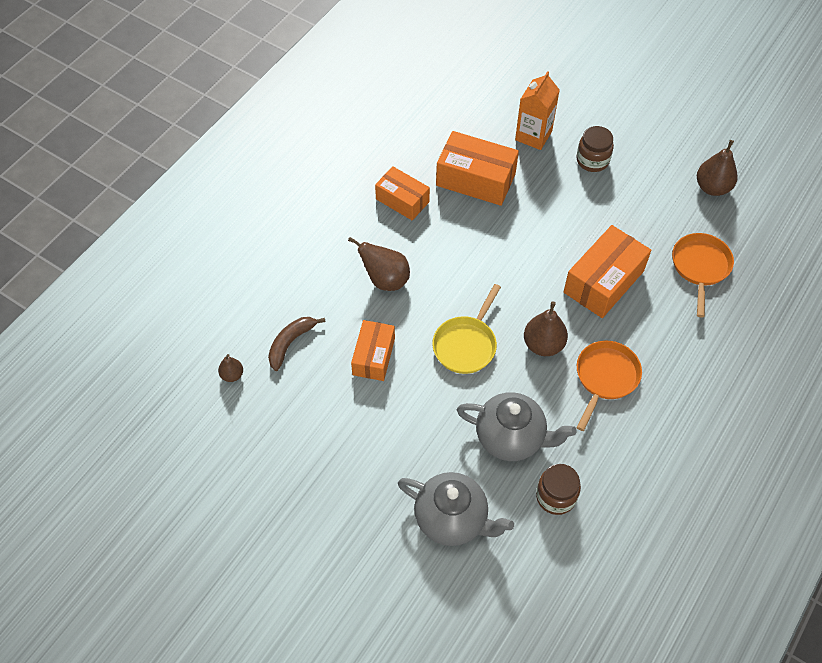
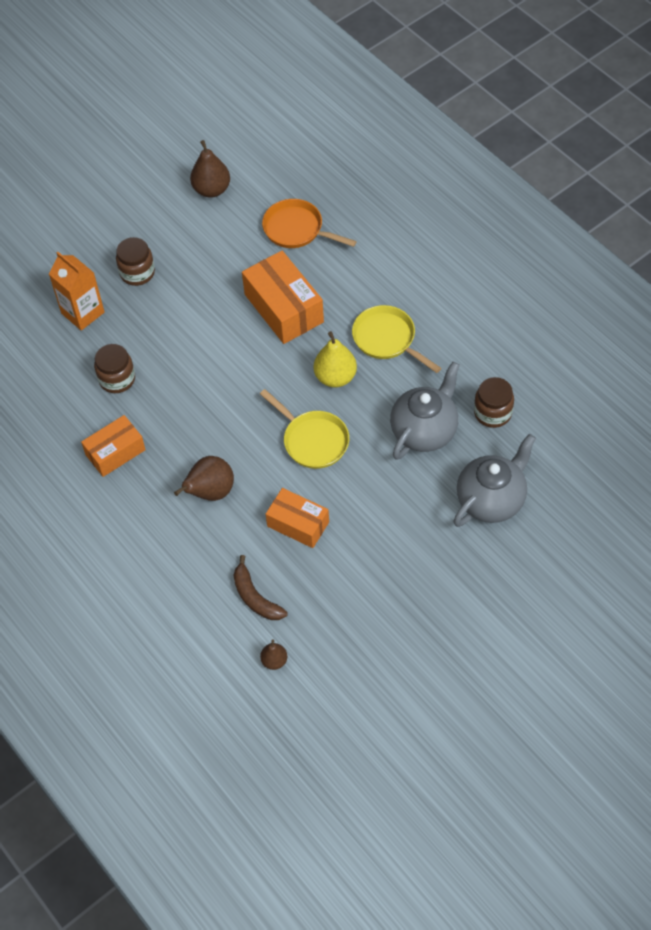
camera: 70 degrees left, 0 degrees up
(475, 179) = (117, 379): orange box -> brown jar
(543, 345) = (335, 377): brown pear -> yellow pear
(605, 378) = (387, 339): orange pan -> yellow pan

